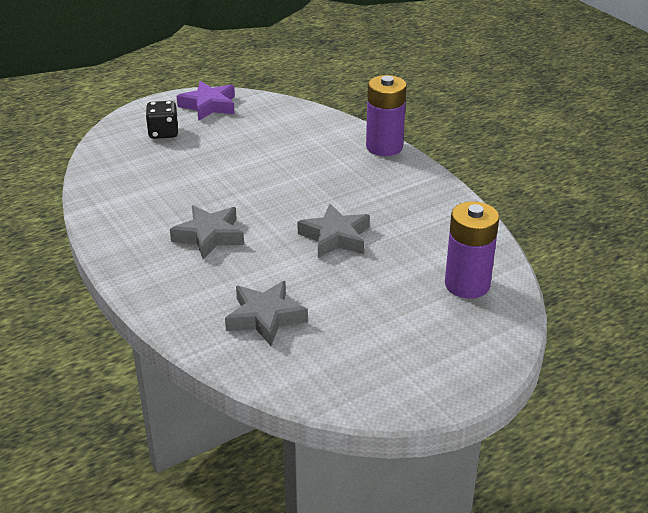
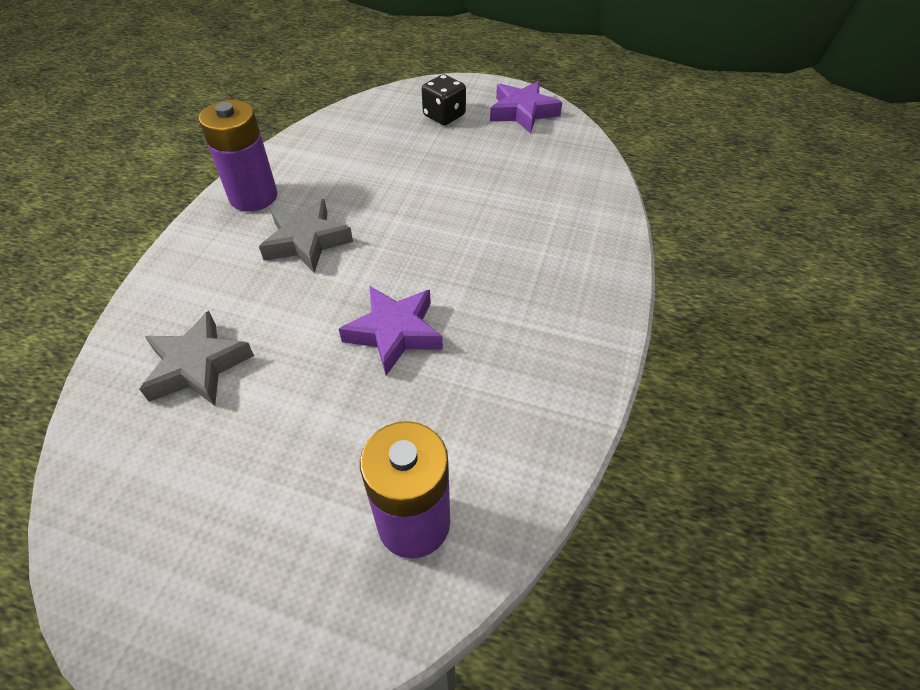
camera: 50 degrees right, 15 degrees up
(335, 237) = (394, 332): grey star -> purple star
(384, 147) = (615, 266): purple battery -> purple battery (253, 196)

